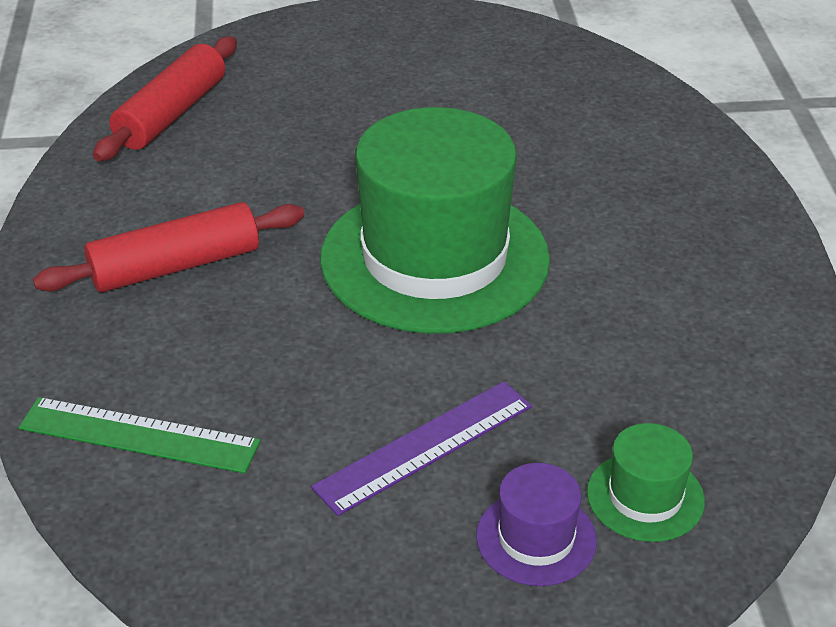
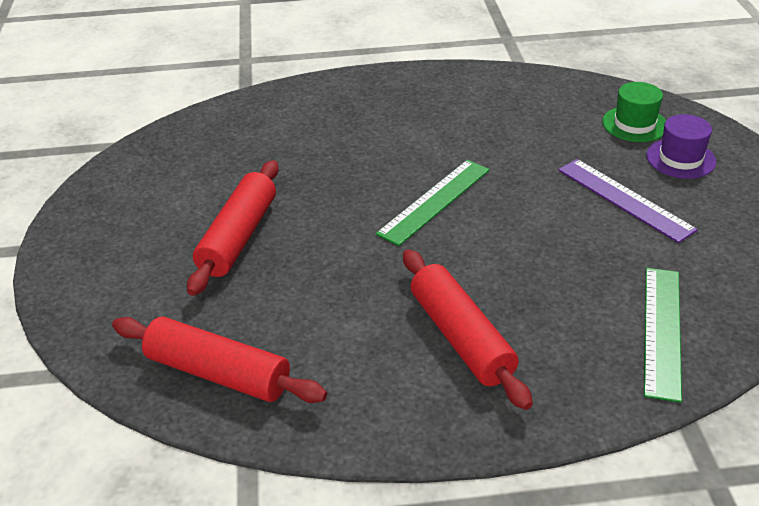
camera: 90 degrees left, 0 degrees up
(378, 114) = (238, 237): none -> red rolling pin
(435, 258) = (434, 201): green hat -> green ruler

